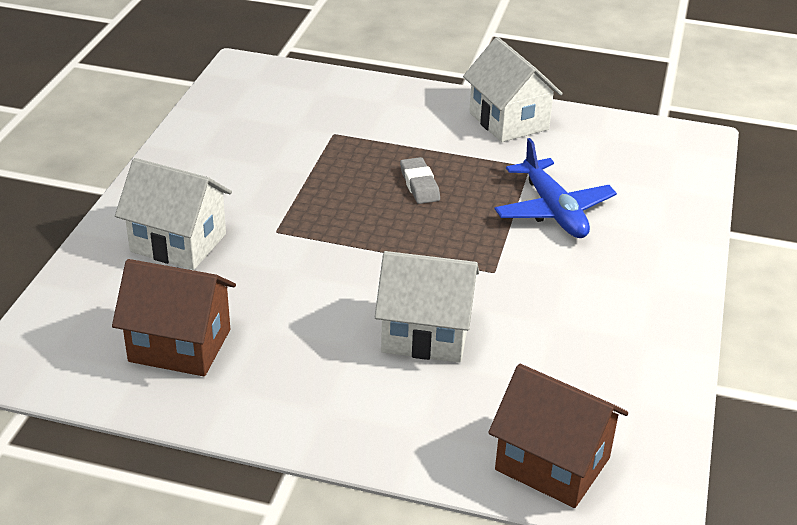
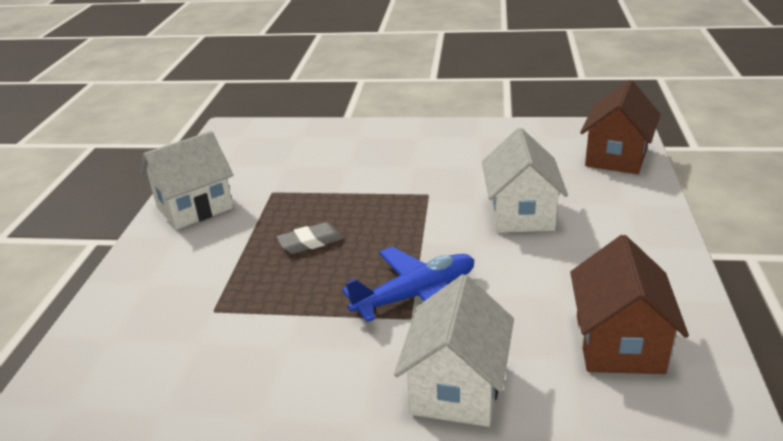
camera: 95 degrees left, 5 degrees down
(553, 211) = (338, 176): blue plane -> blue plane (416, 295)

